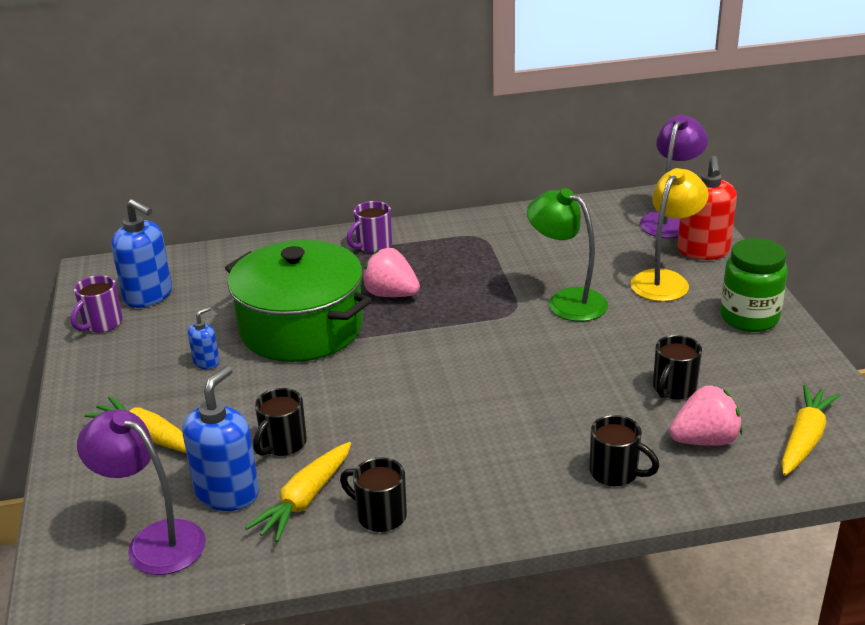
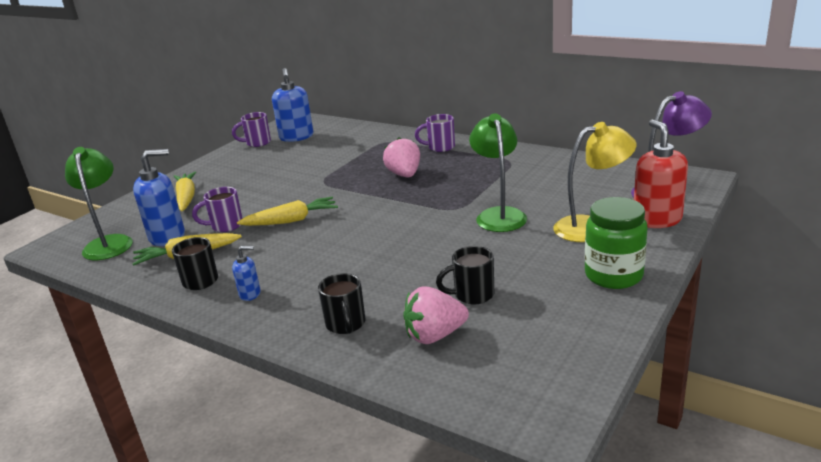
camera: 45 degrees right, 5 degrees down
(154, 541) = (109, 243): purple lamp -> green lamp
(206, 362) = (265, 175): blue soap dispenser -> blue soap dispenser (250, 294)
(282, 444) = (226, 226): black mug -> purple mug
(301, 328) = (332, 175): green pot -> none
(703, 251) = (656, 219): red soap dispenser -> red soap dispenser turned 120 degrees clockwise
(704, 440) = (435, 335): pink strawberry -> pink strawberry turned 135 degrees clockwise
(804, 439) = (506, 373): yellow carrot -> yellow carrot (291, 221)

